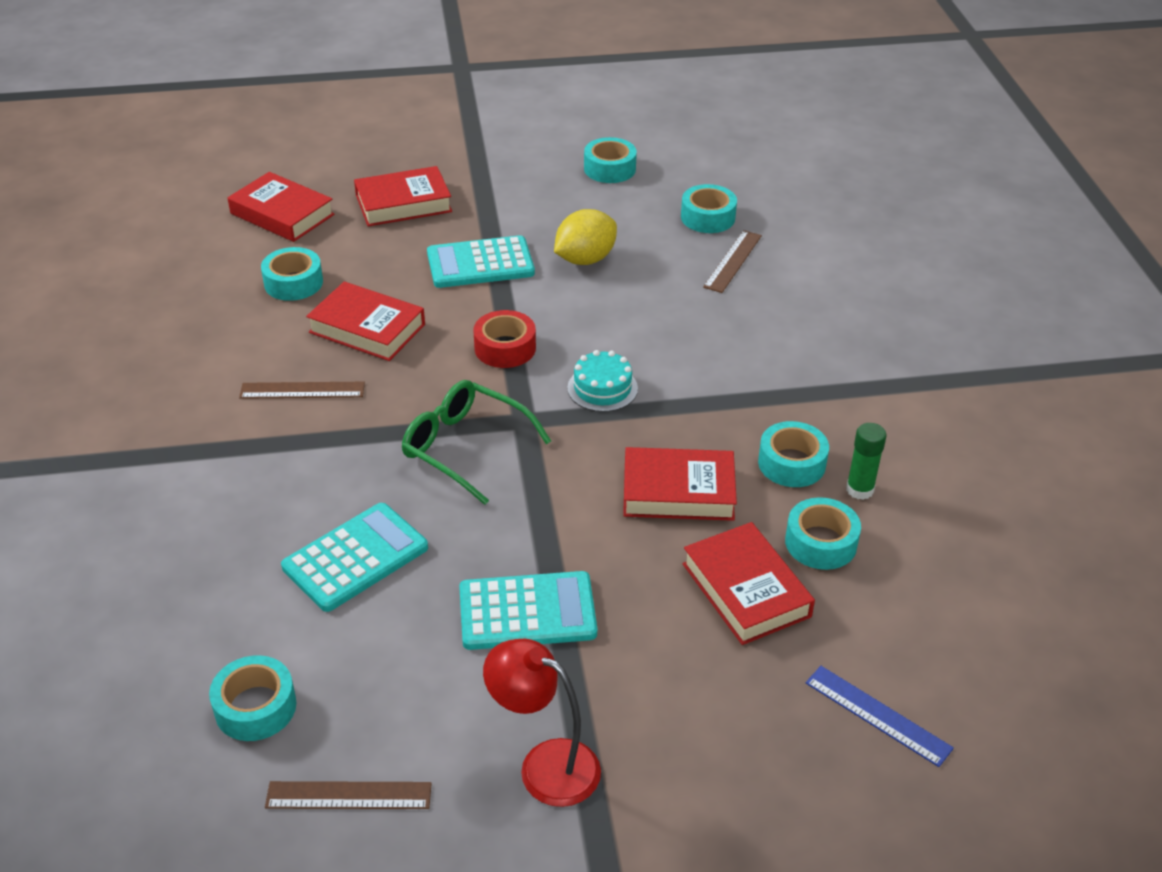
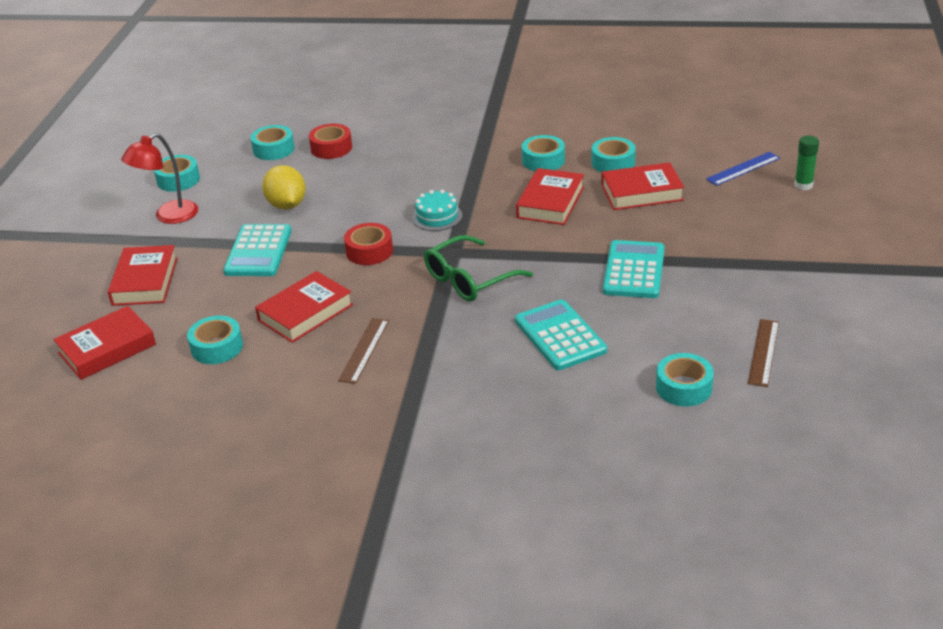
camera: 70 degrees left, 5 degrees down
(545, 765) = (754, 277): red lamp -> red lamp (169, 216)
(732, 261) = (331, 148): brown ruler -> red tape
(859, 490) = (575, 143): green glue stick -> green glue stick (803, 185)

